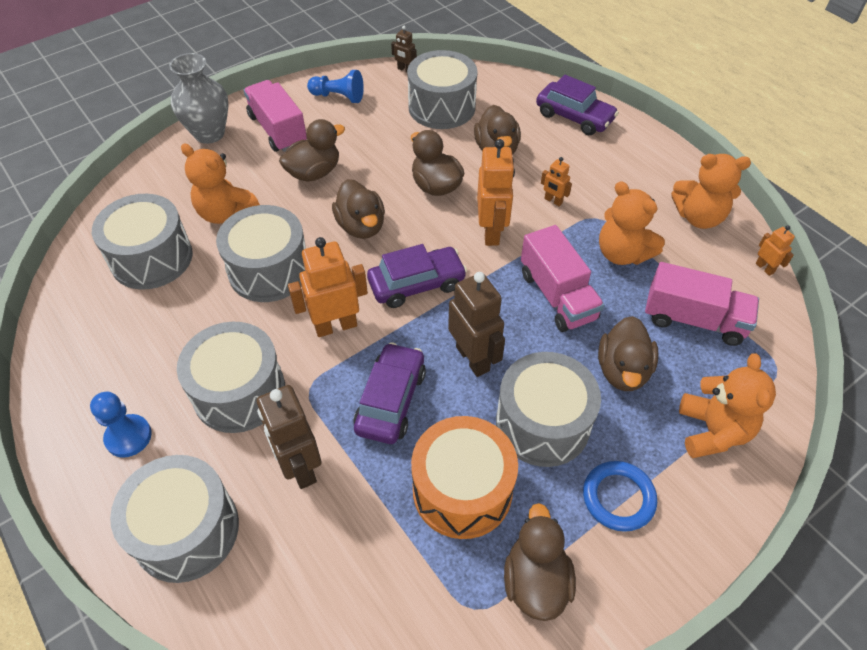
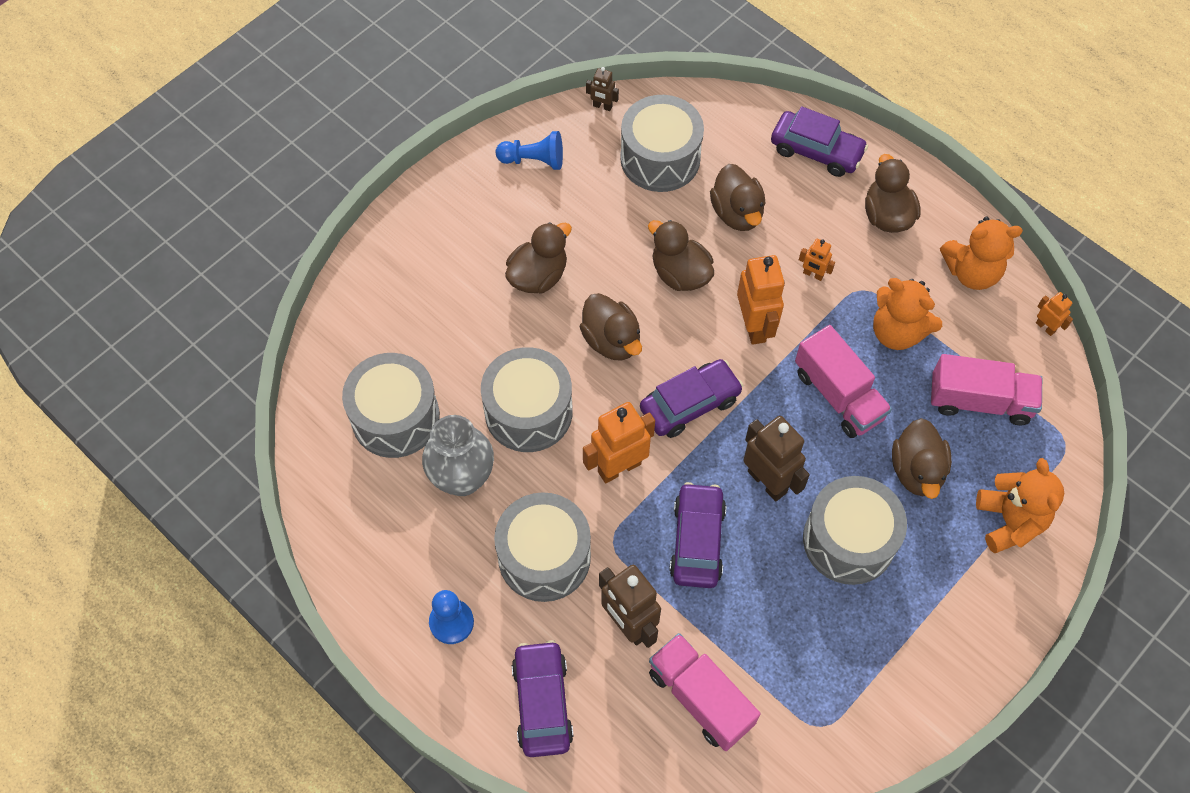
camera: 10 degrees left, 10 degrees up
(186, 530) = (542, 702): grey drum -> purple car
(209, 133) = (398, 238): grey vase -> grey vase (462, 478)
(226, 213) = (456, 346): orange teddy bear -> none
(278, 130) = (477, 221): pink truck -> pink truck (700, 698)
(462, 490) = (787, 620): orange drum -> none
(535, 581) = (869, 692): brown duck -> brown duck (887, 215)
(618, 498) = (931, 603): blue ring -> none

